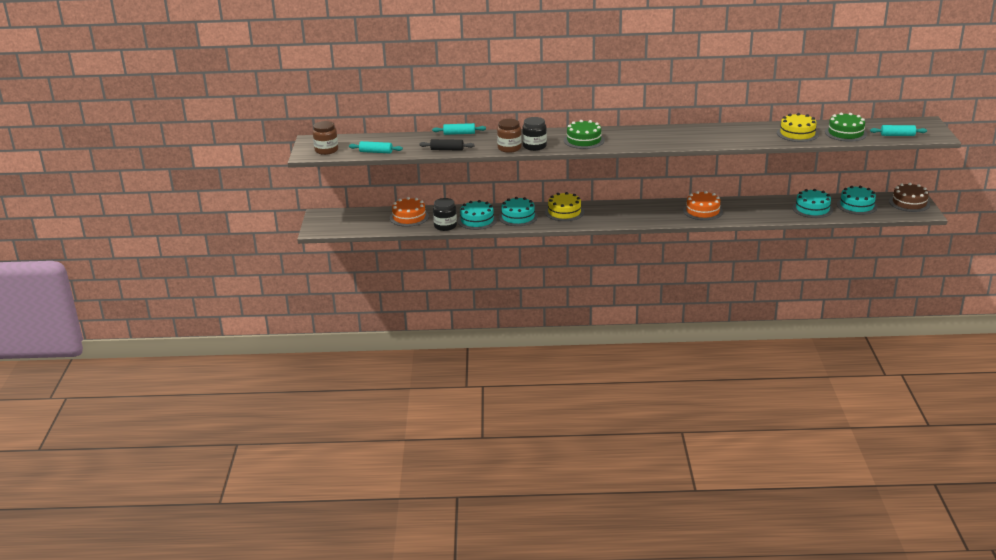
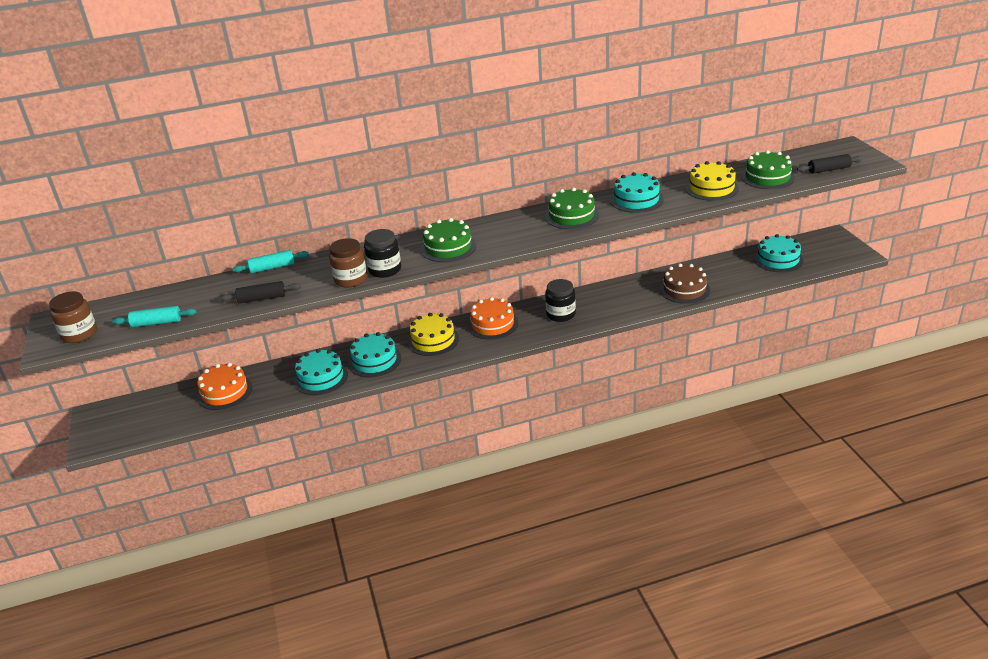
camera: 15 degrees left, 5 degrees up
(445, 226) = (279, 397): black jar -> black jar (561, 314)
(682, 135) = (571, 216): none -> green cake
(702, 211) = (605, 303): orange cake -> orange cake (492, 324)
(812, 209) = (731, 274): turquoise cake -> turquoise cake (636, 200)
(897, 135) = (829, 170): turquoise rolling pin -> black rolling pin
(909, 203) = (833, 244): brown cake -> brown cake (684, 289)

